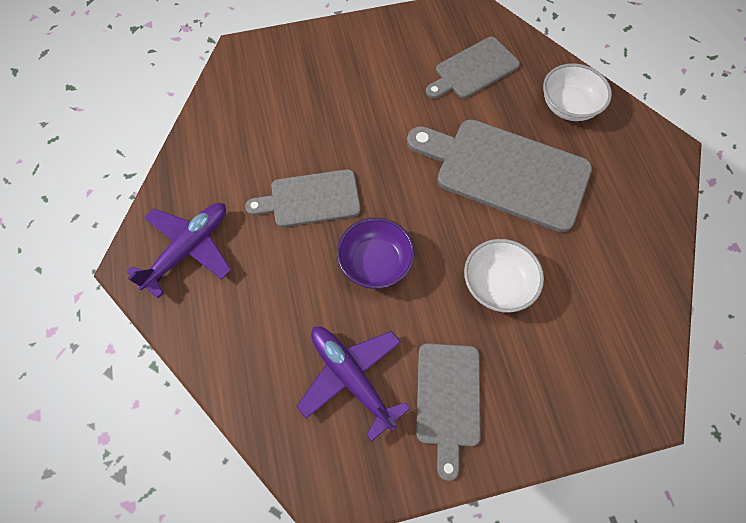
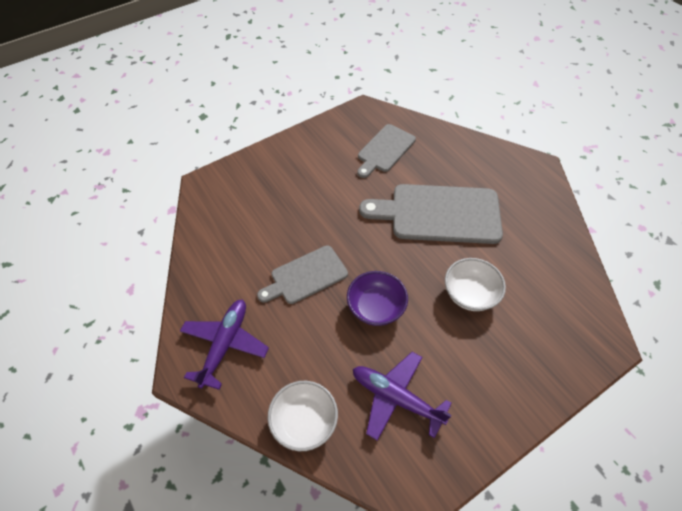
camera: 20 degrees left, 10 degrees down
(448, 399) = (473, 388): grey cutting board -> none
(569, 106) = (461, 157): white bowl -> white bowl (304, 422)

